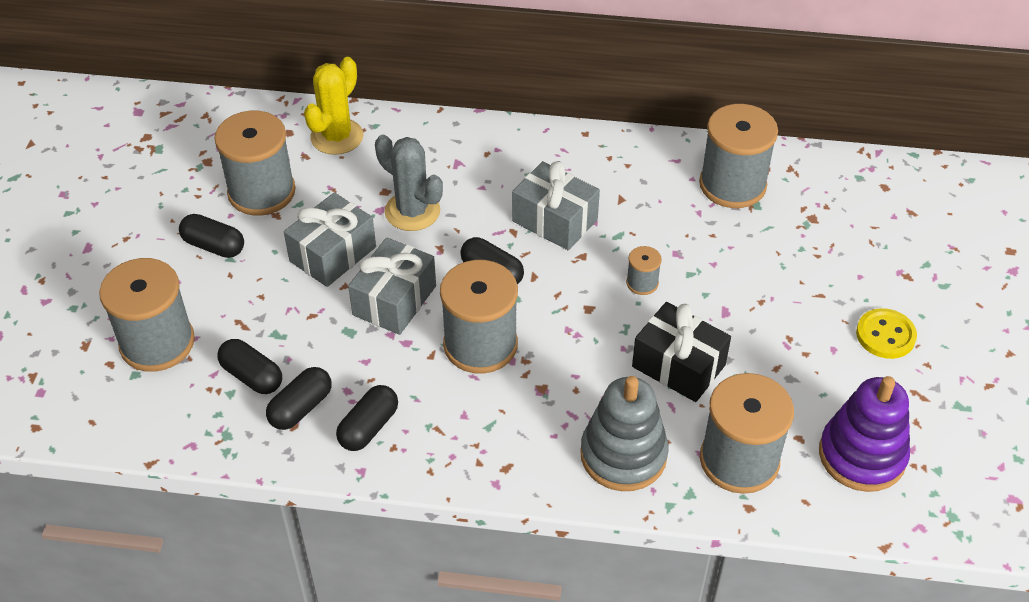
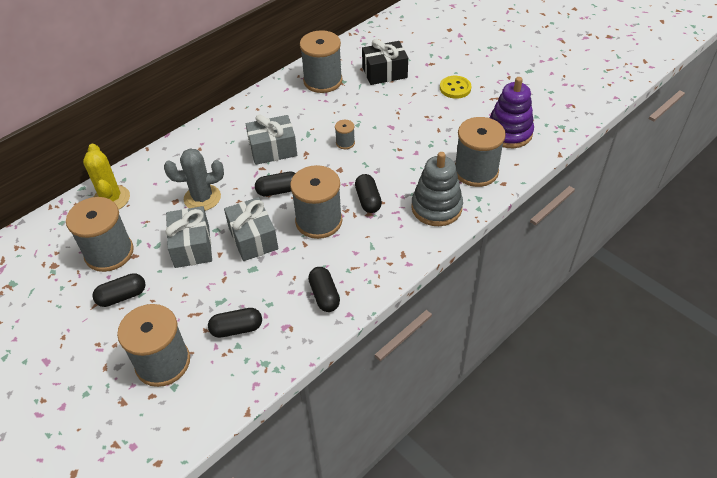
camera: 50 degrees left, 0 degrees up
(301, 408) = (281, 318): black capsule -> black capsule (368, 200)
(678, 366) = (405, 159): black gift -> black gift (384, 73)

